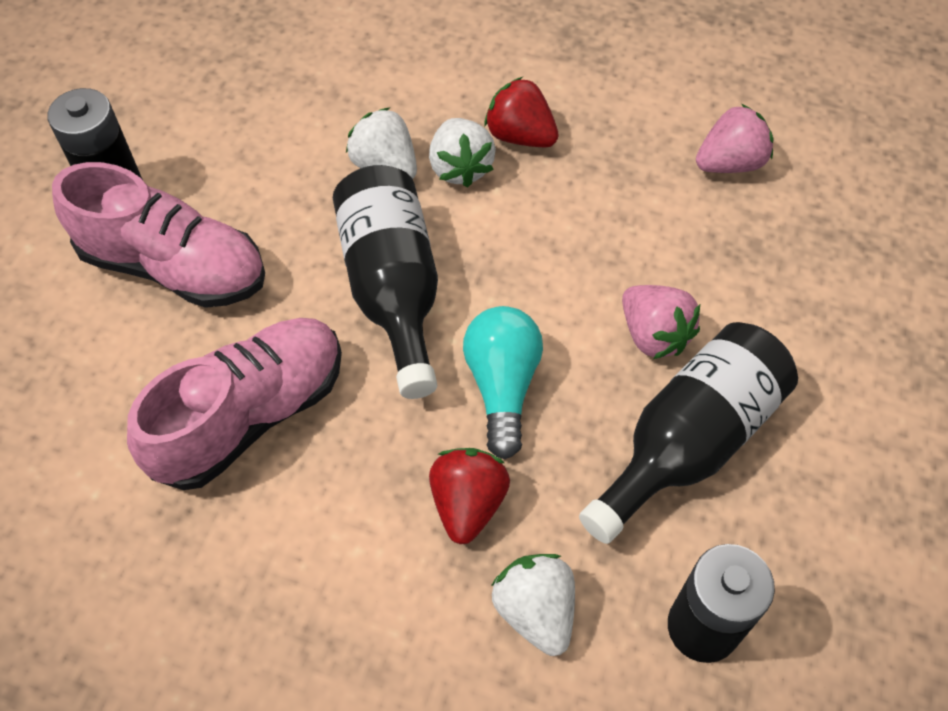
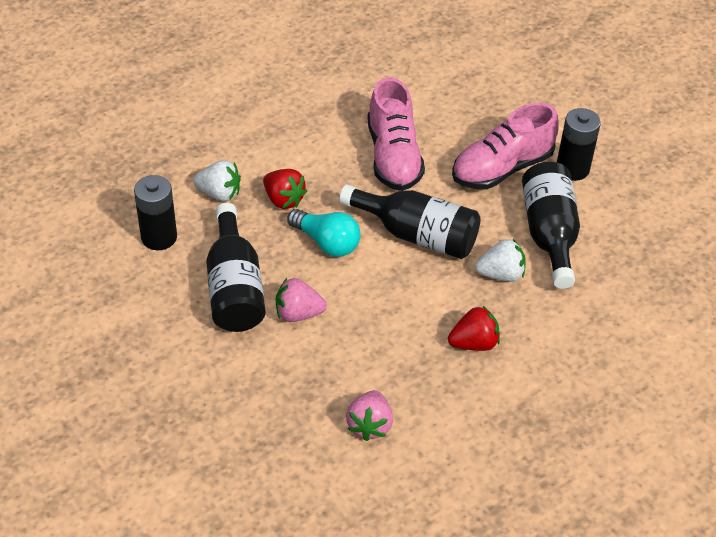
camera: 125 degrees right, 10 degrees down
(270, 154) = (549, 234): none -> black bottle
(460, 168) = (473, 304): white strawberry -> none

